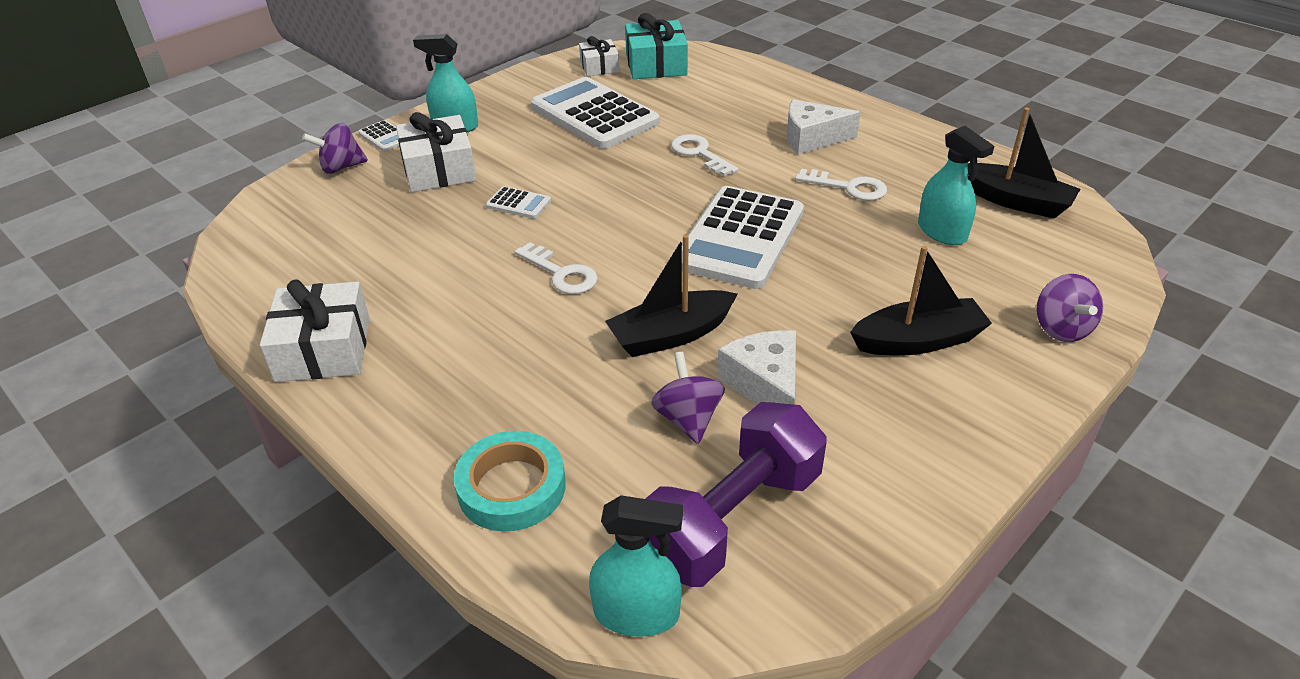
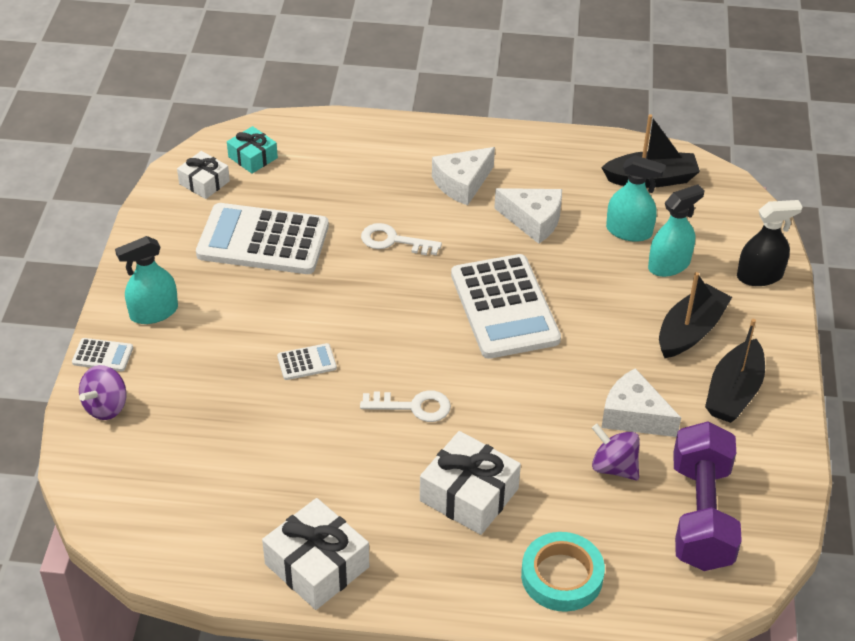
camera: 40 degrees left, 5 degrees up
(439, 169) = (198, 364): white gift -> white gift (469, 495)
(636, 613) = (708, 600): turquoise spray bottle -> turquoise spray bottle (669, 265)
(656, 64) = (253, 157): turquoise gift -> turquoise gift, size x0.61
(670, 335) = (541, 413): black boat -> black boat (733, 392)
(848, 187) = (533, 221): white key -> white cheese
(1061, 329) = (759, 276): purple spinning top -> black spray bottle

